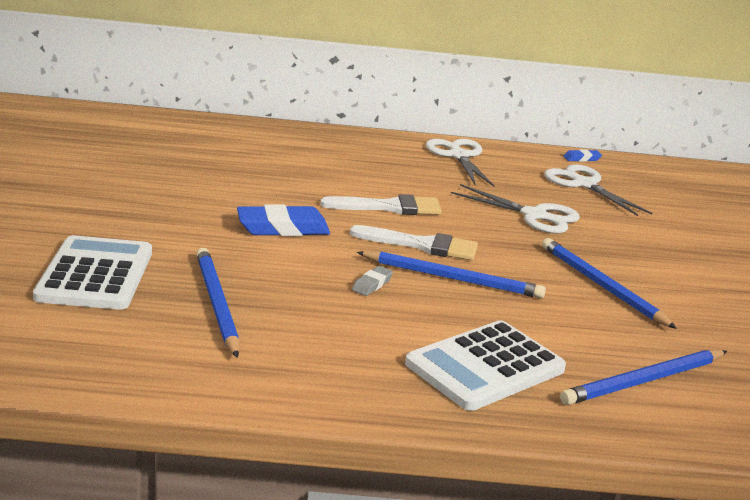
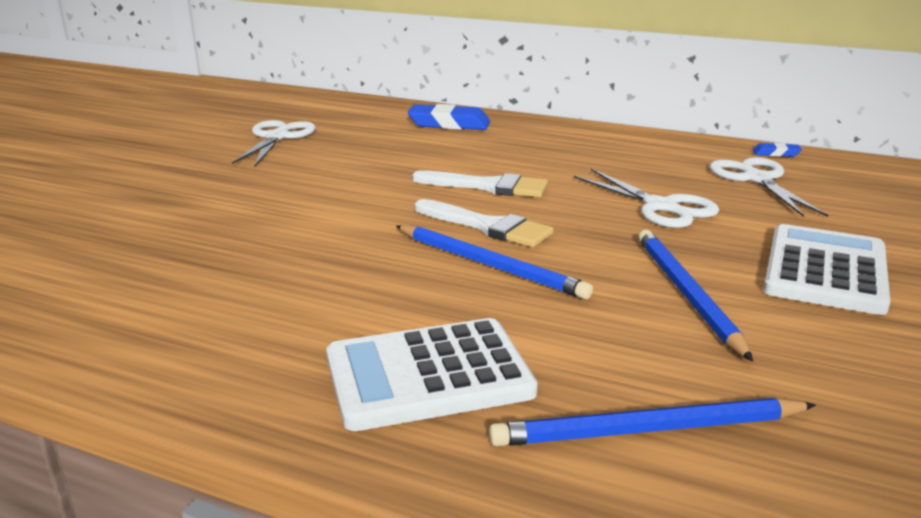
camera: 25 degrees right, 0 degrees up
(95, 275) = (109, 224): white calculator -> white calculator (825, 270)
(216, 304) = (191, 264): blue pencil -> none
(283, 228) = (347, 198): blue eraser -> blue eraser (449, 124)
(372, 284) = (384, 262): grey eraser -> none
(458, 156) = (619, 143): white scissors -> white scissors (277, 137)

